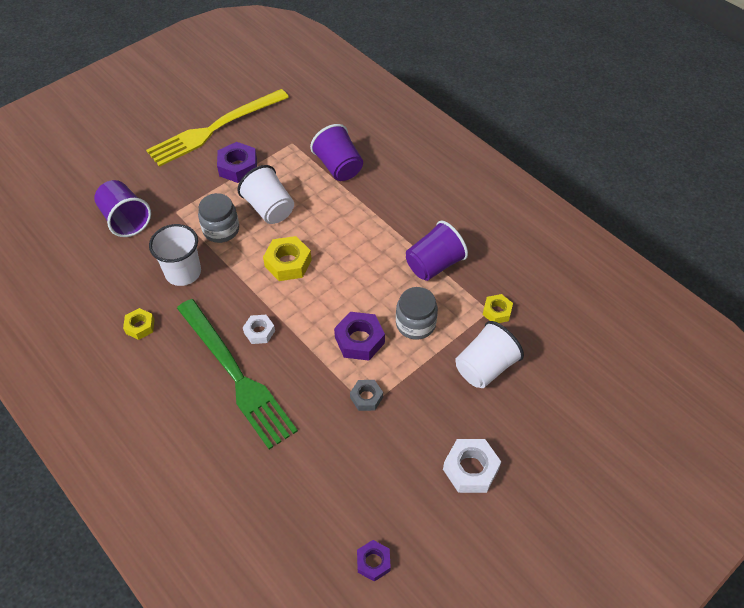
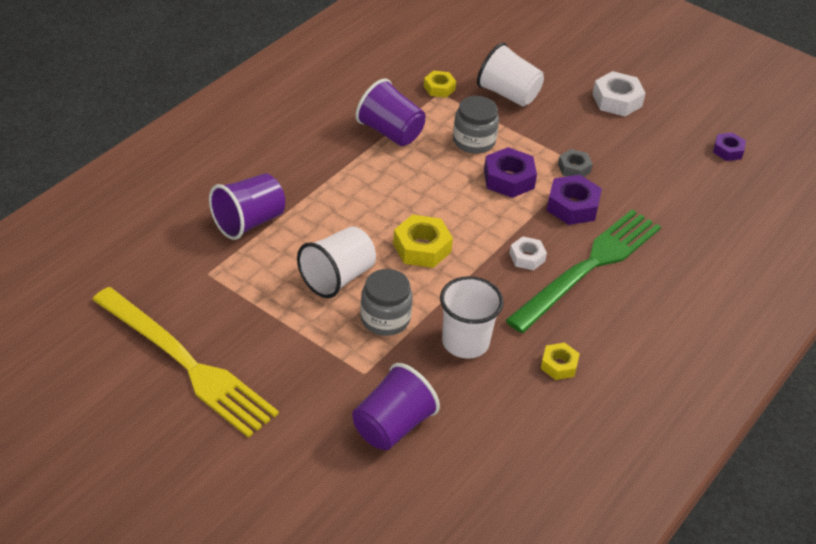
camera: 105 degrees left, 10 degrees down
(238, 167) = (265, 322): purple nut -> purple nut (572, 206)

